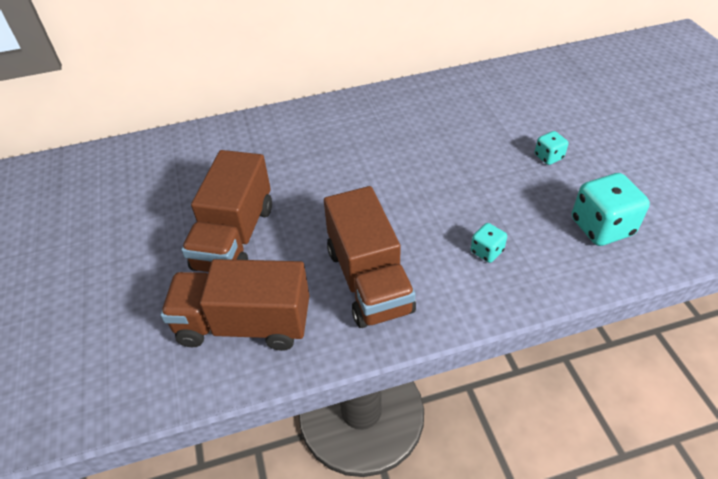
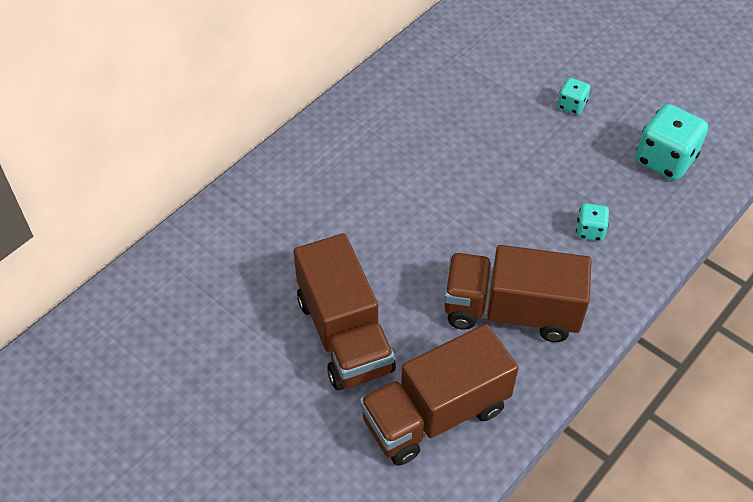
camera: 35 degrees left, 5 degrees up
(369, 280) = (511, 311): brown truck -> brown truck turned 150 degrees clockwise

